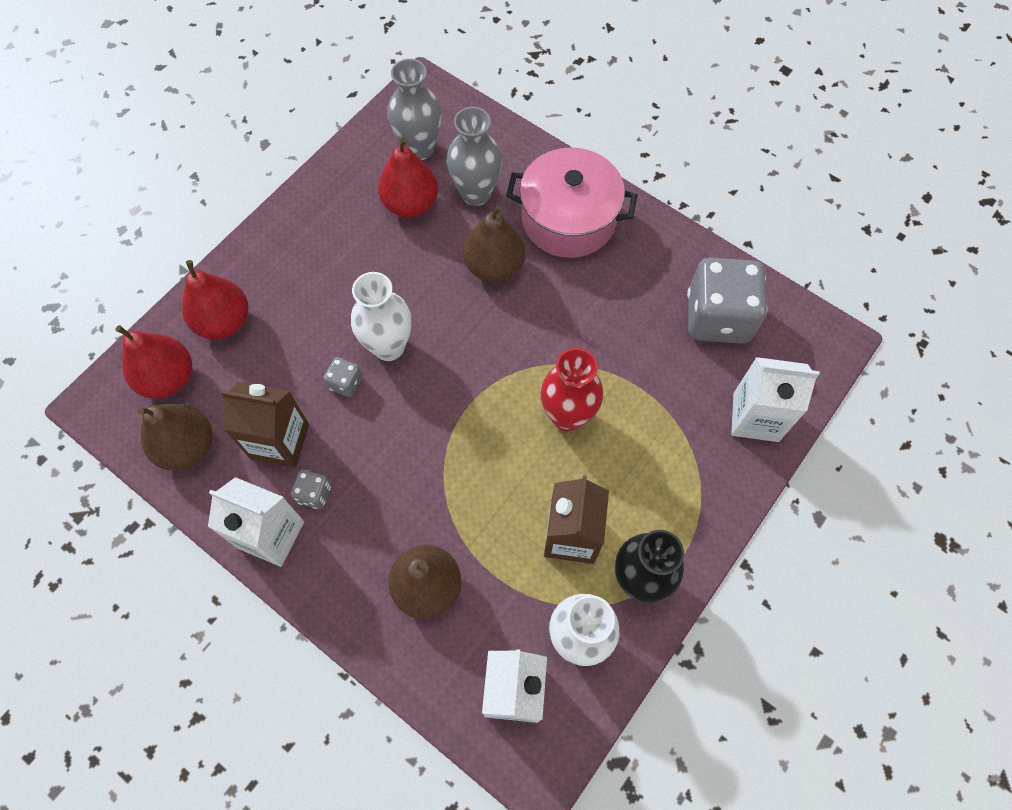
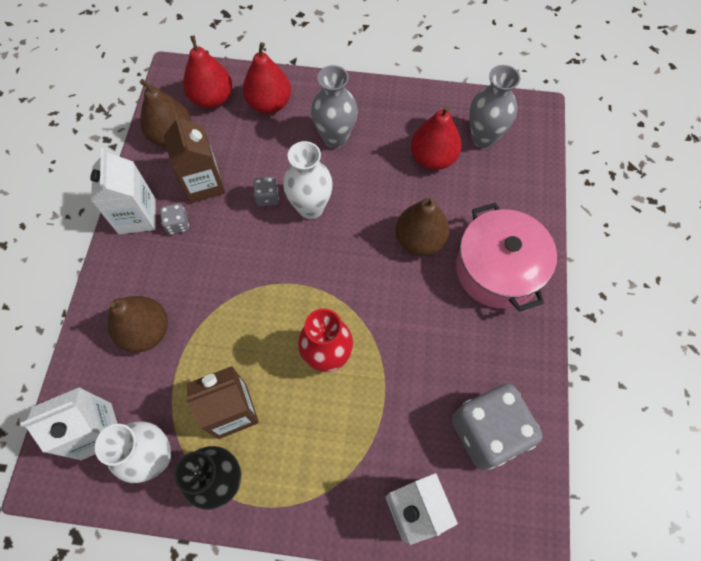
camera: 60 degrees right, 0 degrees up
(476, 193) = (473, 194): grey vase -> grey vase (335, 138)

